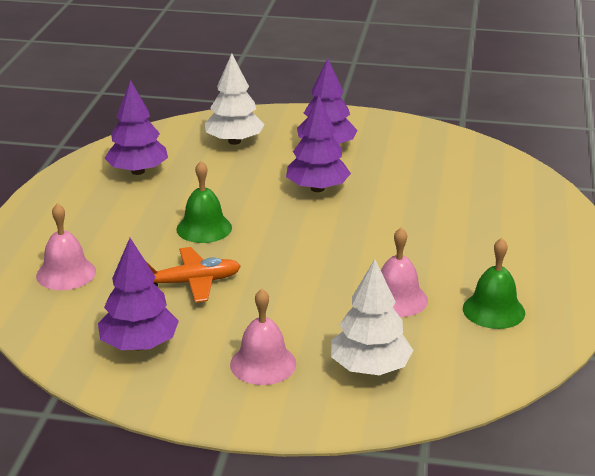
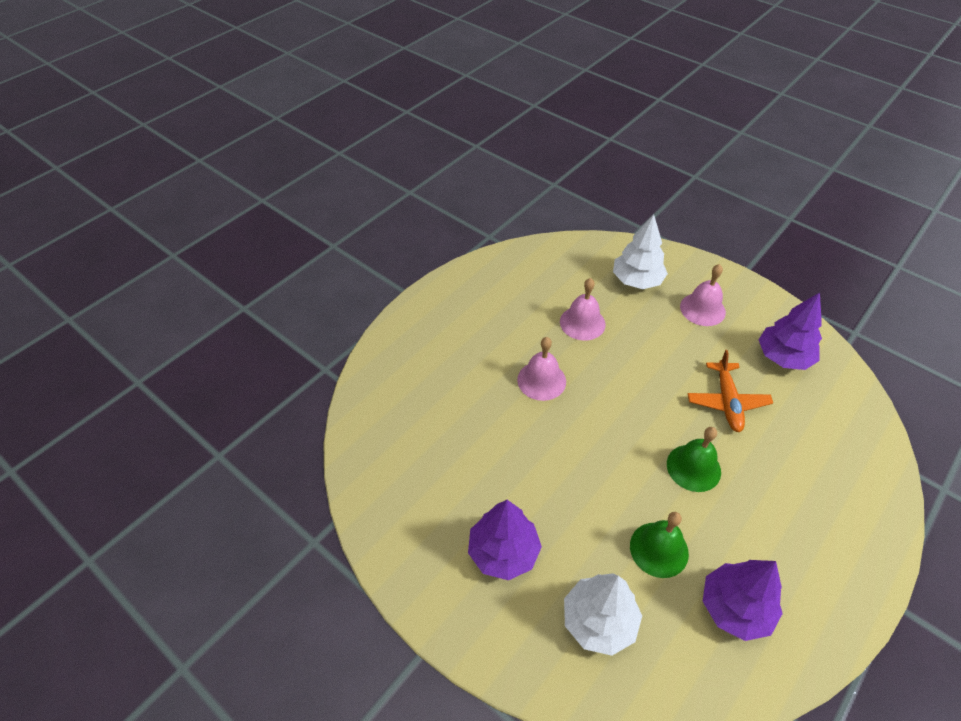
camera: 150 degrees left, 20 degrees up
(66, 273) = (834, 460): pink bell -> pink bell (541, 380)
(192, 283) = (727, 402): orange plane -> orange plane turned 105 degrees counterclockwise
(317, 189) = (559, 478): purple tree -> none
(493, 310) = (527, 288): green bell -> green bell (659, 549)

